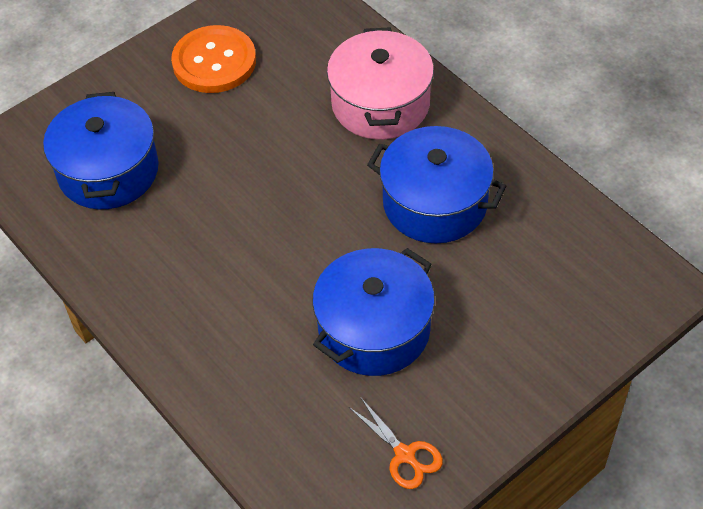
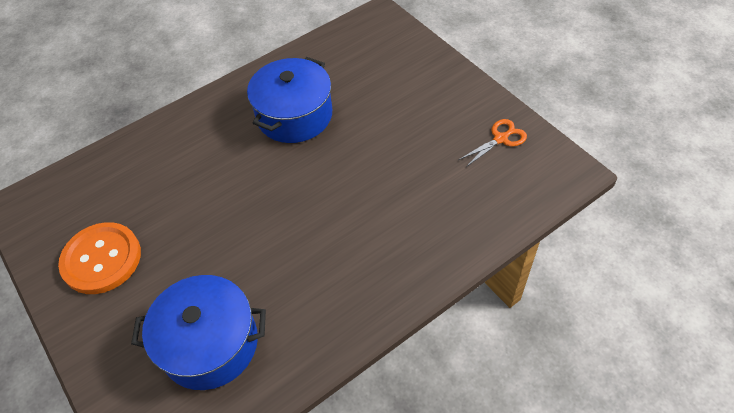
camera: 85 degrees left, 0 degrees up
(374, 329) = (400, 152): blue pot -> none
(380, 104) = (190, 143): pink pot -> none

